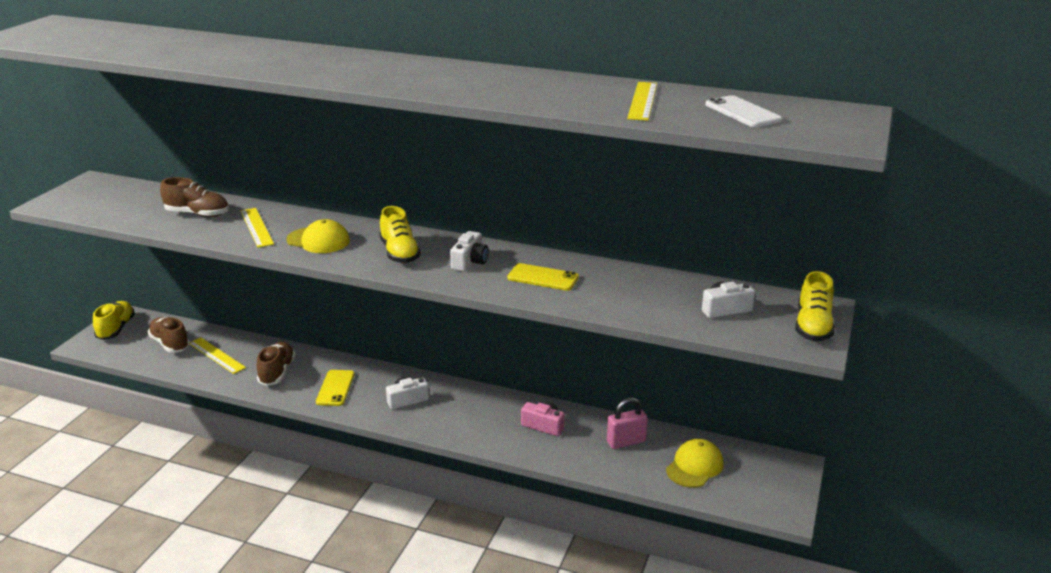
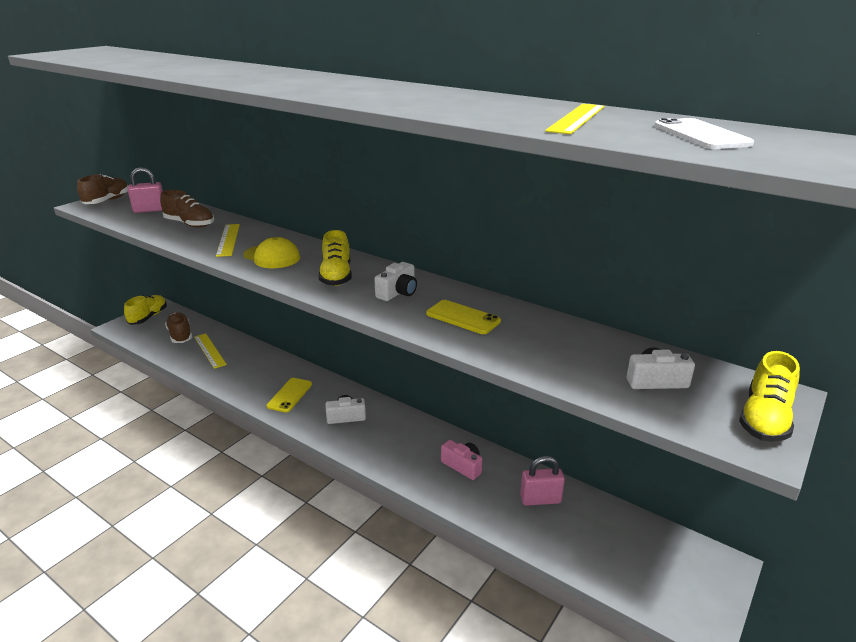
camera: 15 degrees right, 0 degrees up
(135, 202) = (149, 210): none -> pink padlock
(277, 372) = (249, 373): brown shoe -> brown shoe (107, 201)
(694, 466) = (607, 543): yellow cap -> none

